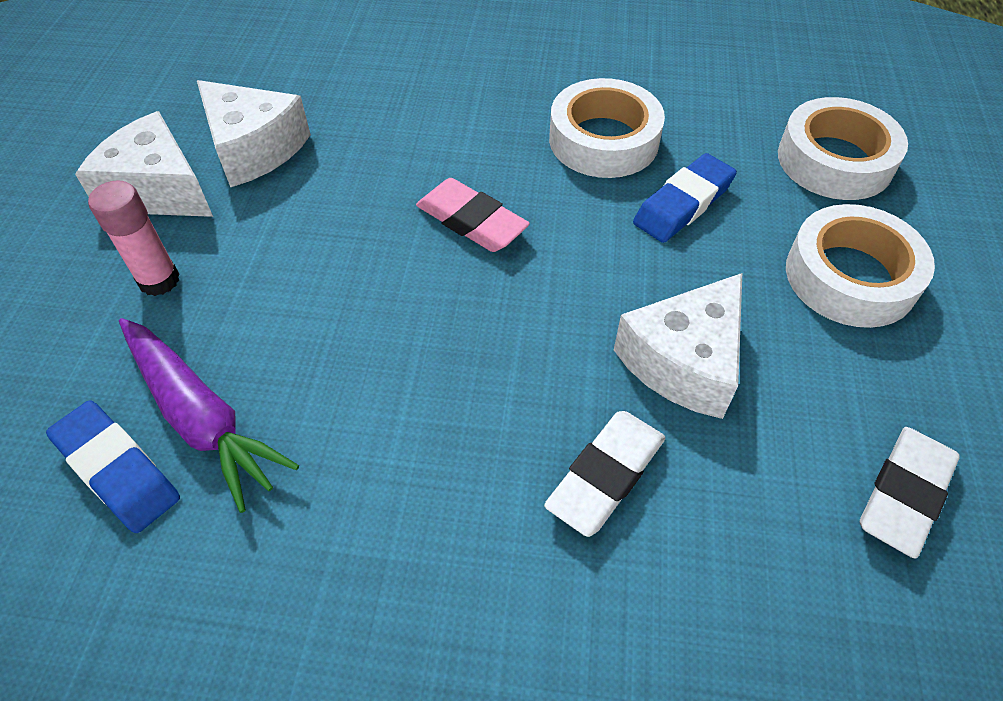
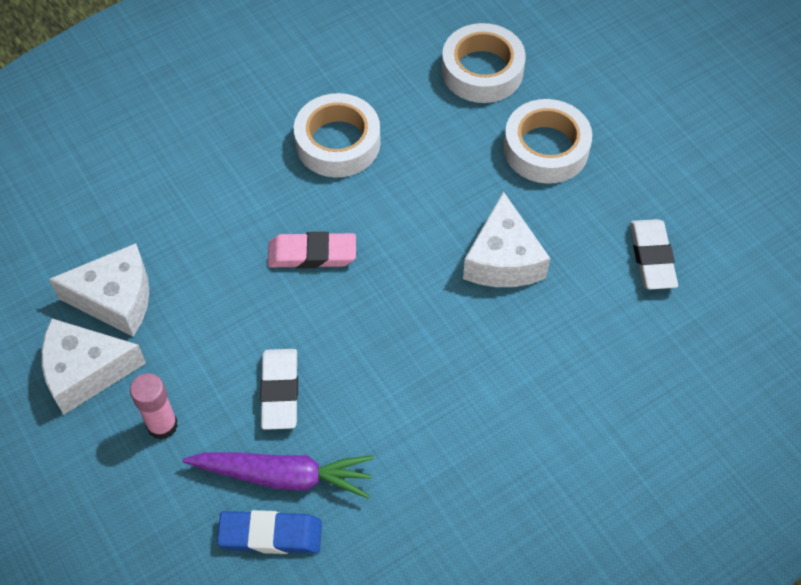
camera: 40 degrees left, 5 degrees up
(606, 476) = (516, 349): white eraser -> white eraser (280, 391)
(683, 204) = (422, 159): blue eraser -> none

